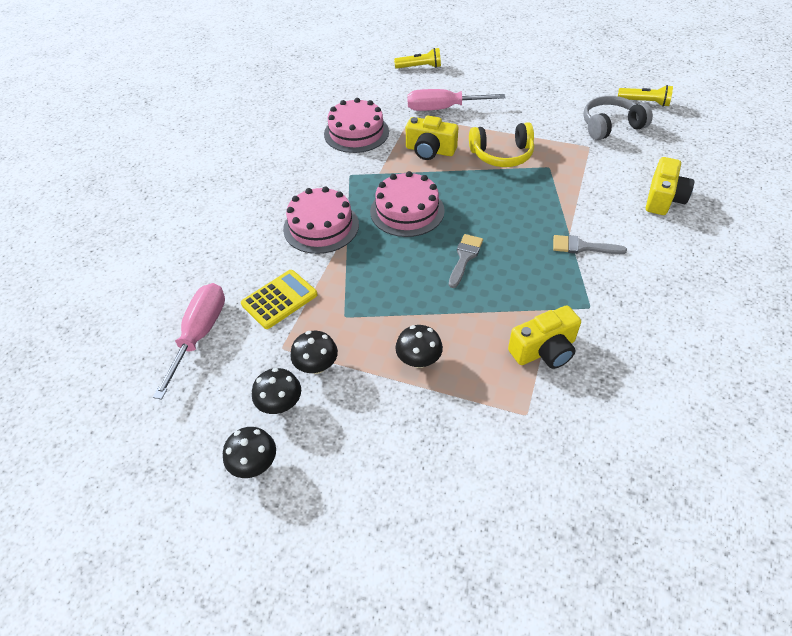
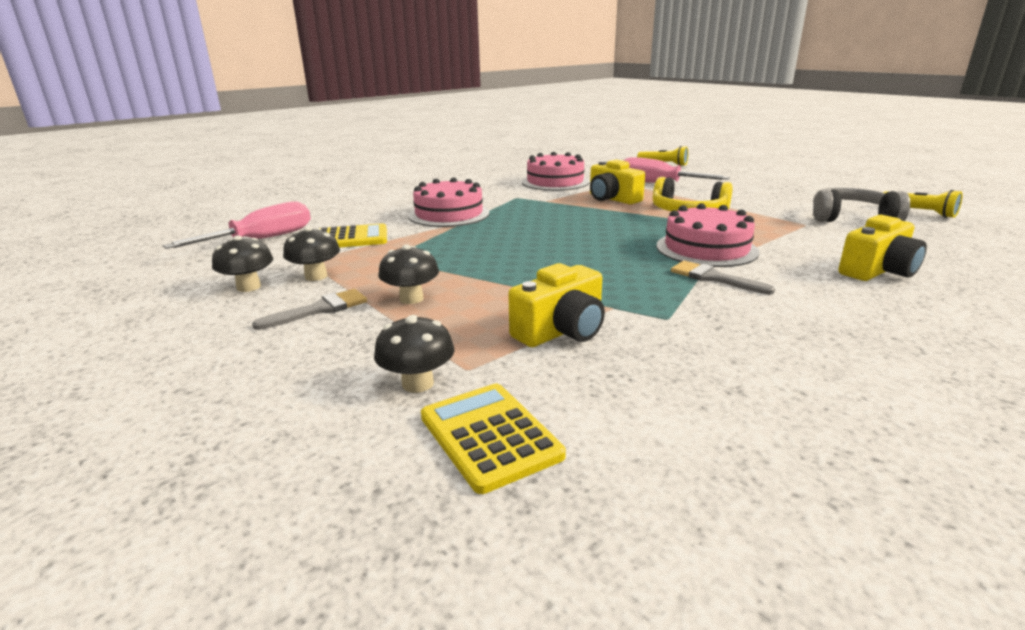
camera: 30 degrees right, 25 degrees down
(254, 464) = (165, 311): black mushroom -> black mushroom (417, 383)
(407, 211) = (540, 221): pink cake -> pink cake (706, 249)
(465, 257) = (559, 255): grey brush -> grey brush (320, 309)
(544, 350) = (561, 331): yellow camera -> yellow camera turned 45 degrees counterclockwise
(589, 461) = (489, 436): none -> yellow calculator

